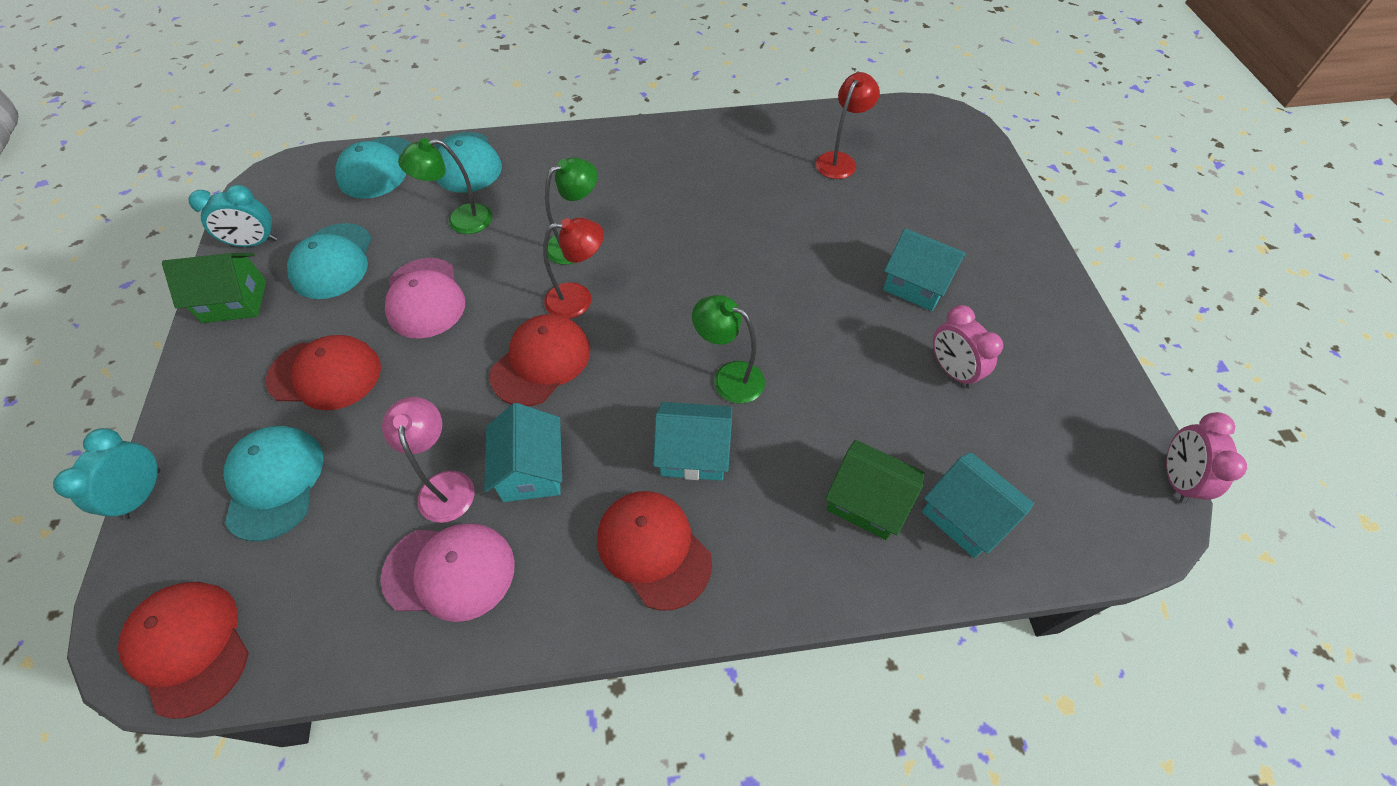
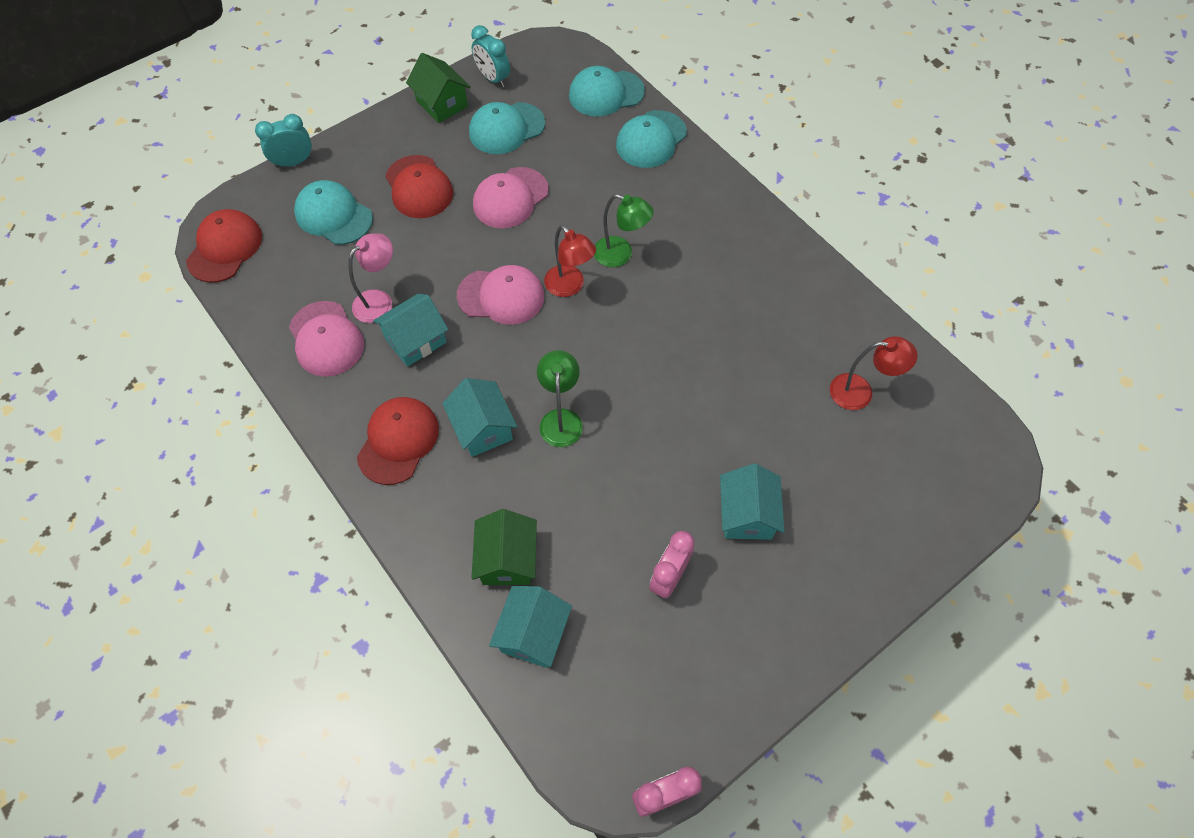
camera: 60 degrees right, 5 degrees up
(274, 482) = (333, 215): turquoise cap -> turquoise cap turned 105 degrees counterclockwise
(460, 220) = (592, 173): green lamp -> none
(541, 362) = (501, 296): red cap -> pink cap

